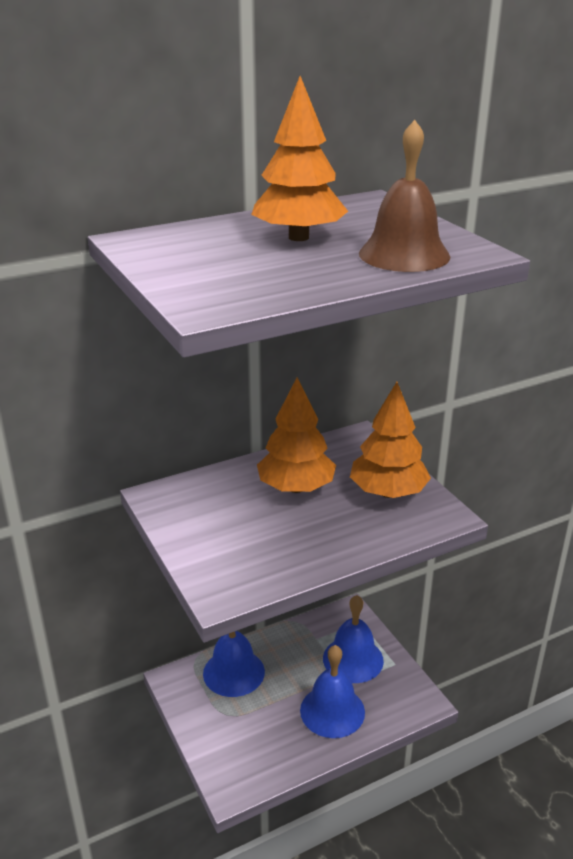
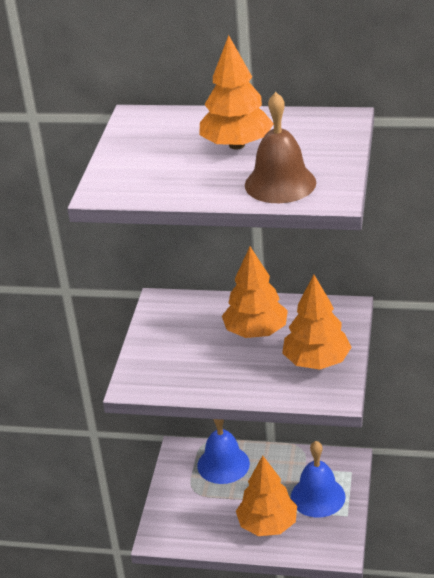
camera: 40 degrees right, 5 degrees up
(332, 711) = (267, 524): blue bell -> orange tree

